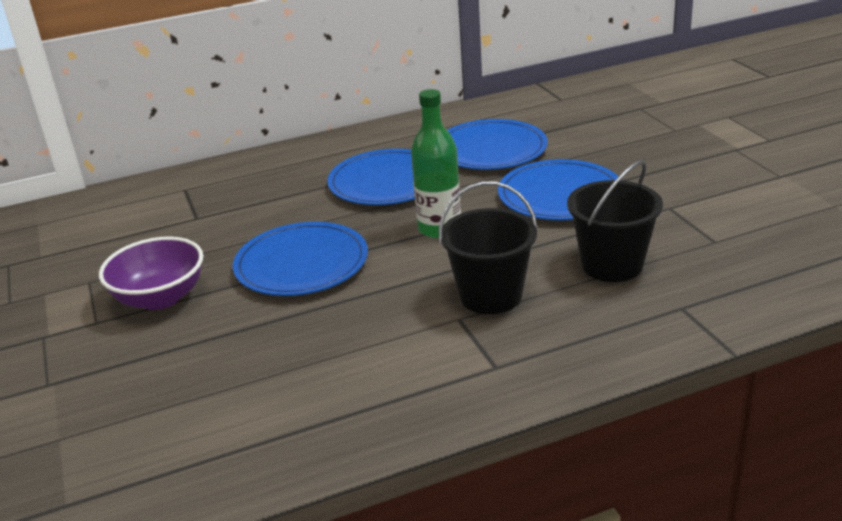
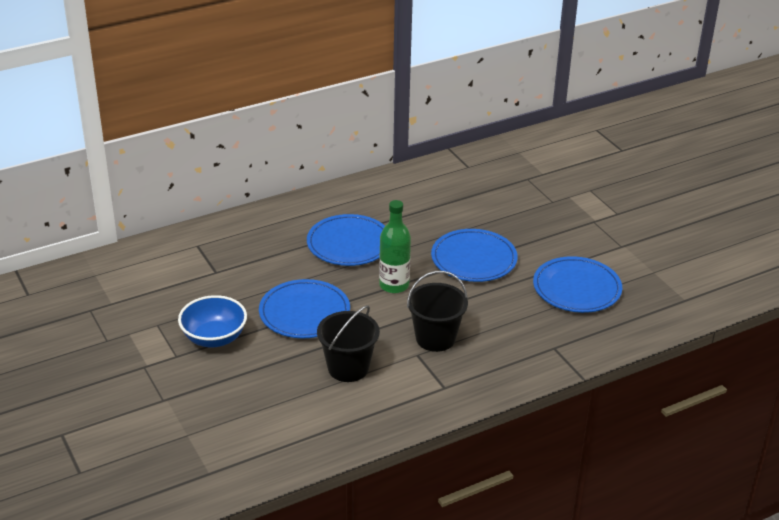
camera: 10 degrees left, 5 degrees up
(160, 298) = (214, 338): purple bowl -> blue bowl
(491, 150) = (420, 215): blue plate -> blue plate (576, 288)
(612, 265) = (511, 316): black bucket -> black bucket (348, 368)

